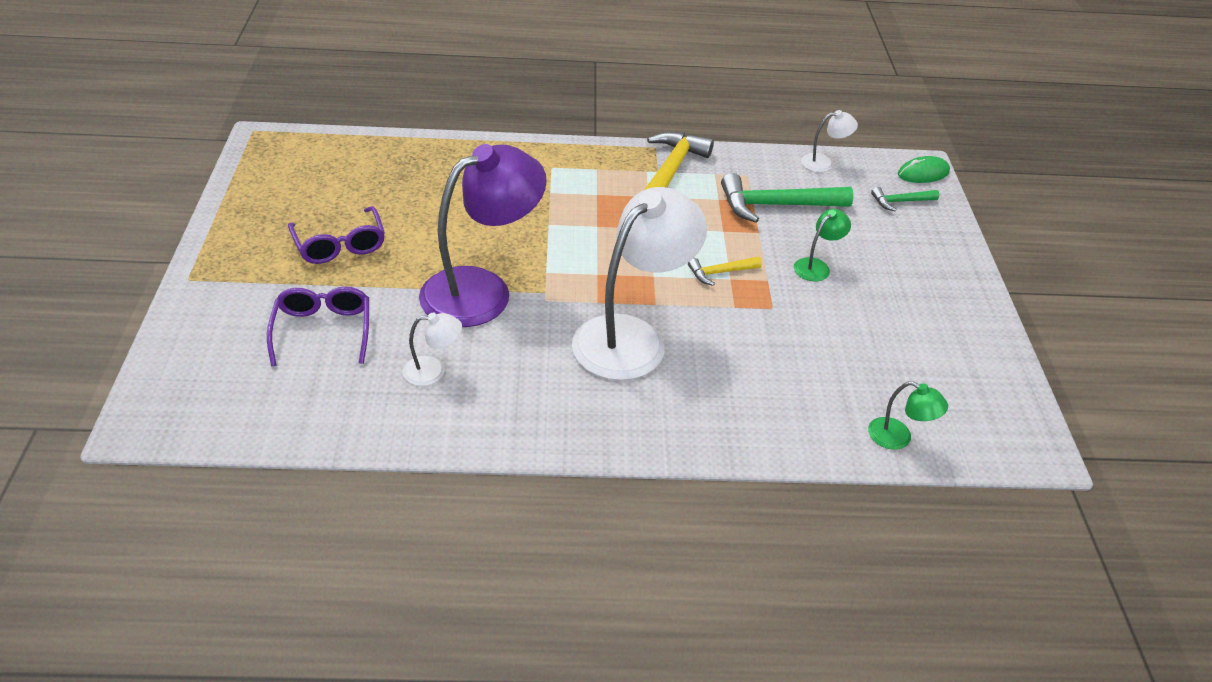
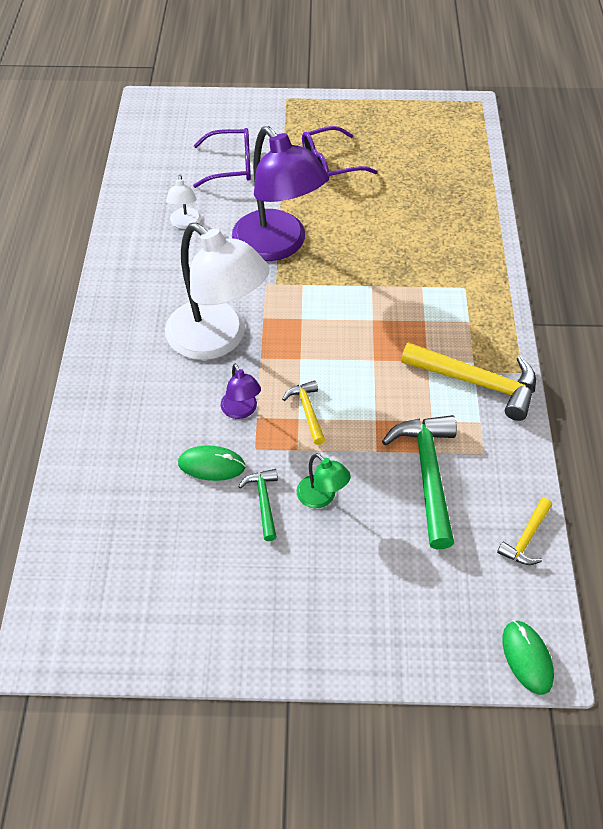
camera: 95 degrees right, 10 degrees up
(727, 317) = (241, 411): none -> purple lamp
(799, 338) = (211, 465): none -> green mouse
(823, 163) = (526, 538): white lamp -> yellow hammer
(898, 438) = (75, 525): green lamp -> none
(900, 202) = (455, 613): green hammer -> green hammer (263, 502)

